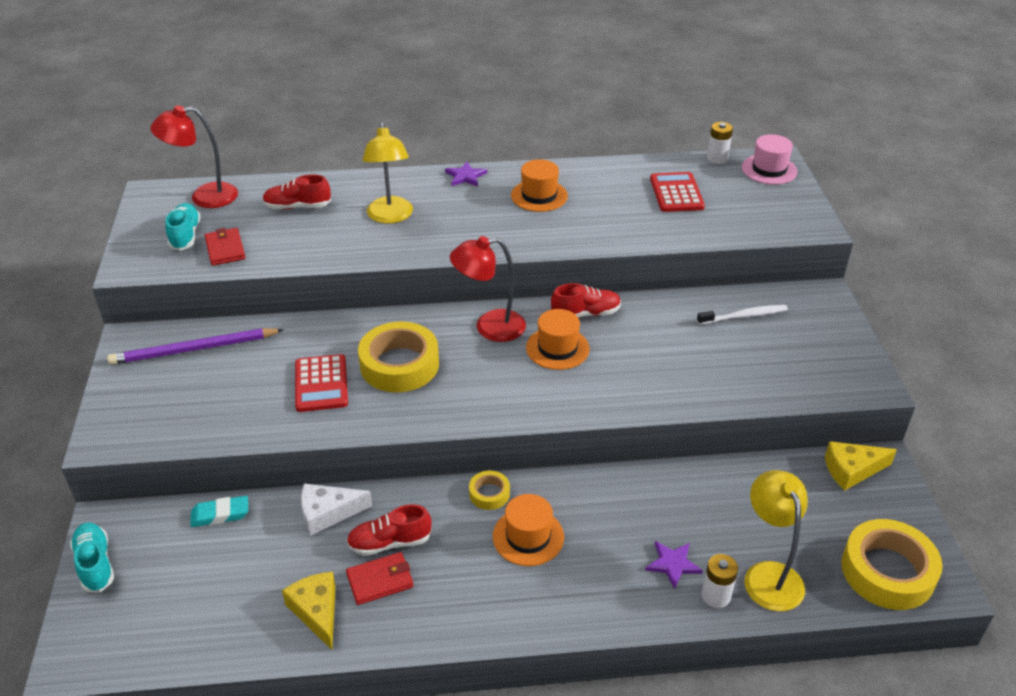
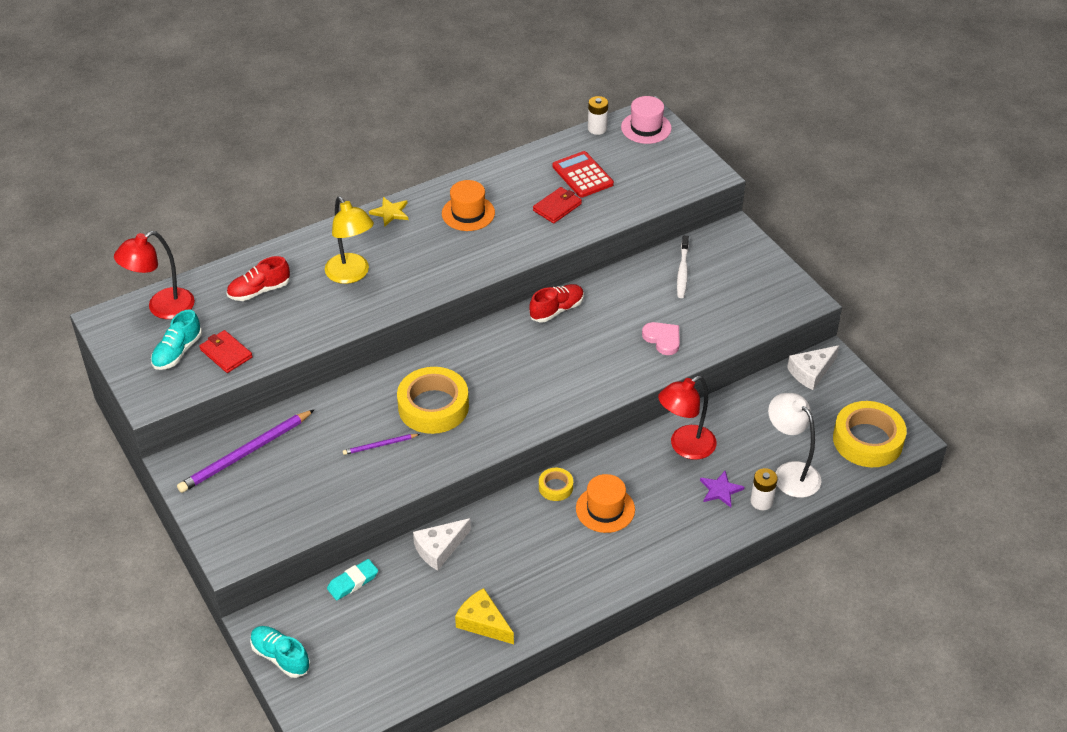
camera: 25 degrees left, 5 degrees up
(185, 235) = (177, 352): turquoise shoe -> turquoise shoe turned 120 degrees counterclockwise
(321, 384) = (380, 445): red calculator -> purple pencil
(380, 580) = (515, 583): red wallet -> red wallet (557, 207)
(389, 542) = (503, 552): red shoe -> none
(465, 176) = (390, 212): purple star -> yellow star
(489, 327) = (486, 348): red lamp -> red lamp (685, 447)
(557, 348) = (552, 349): orange hat -> none
(682, 375) = (662, 339): none -> pink heart
(743, 316) = (682, 271): white toothbrush -> white toothbrush turned 135 degrees clockwise
(769, 575) = (790, 473): yellow lamp -> white lamp
(851, 470) = (811, 372): yellow cheese -> white cheese

